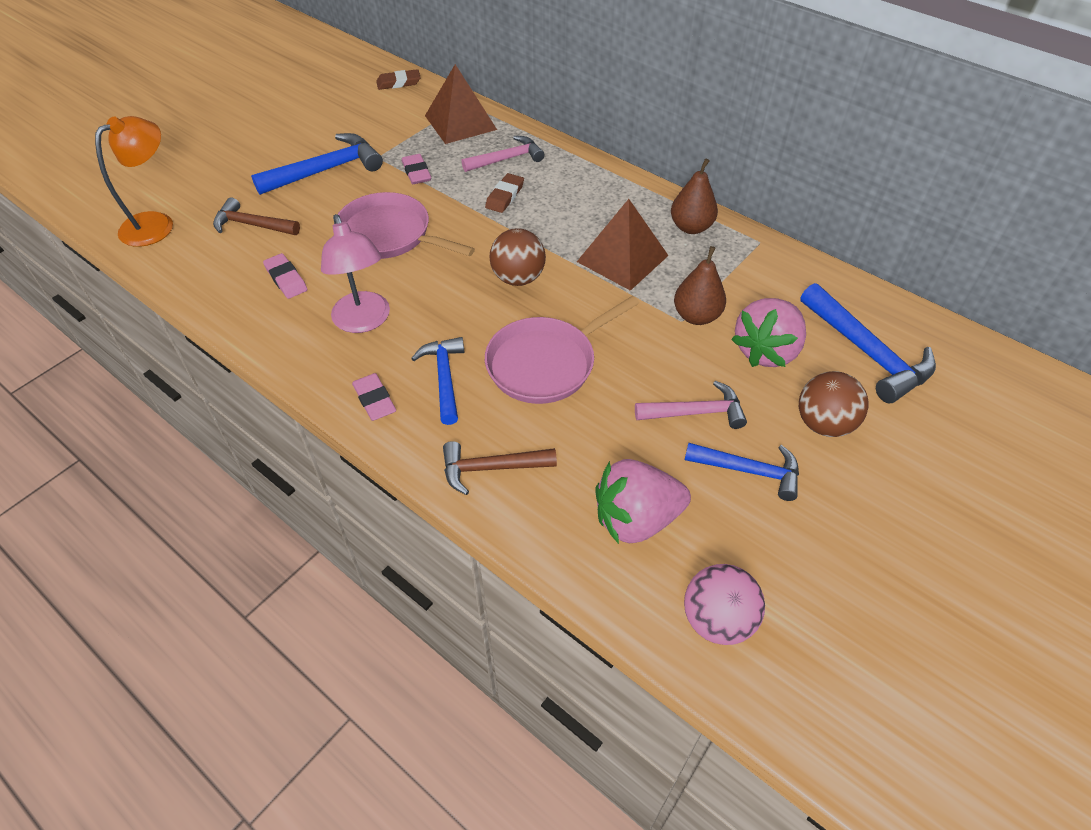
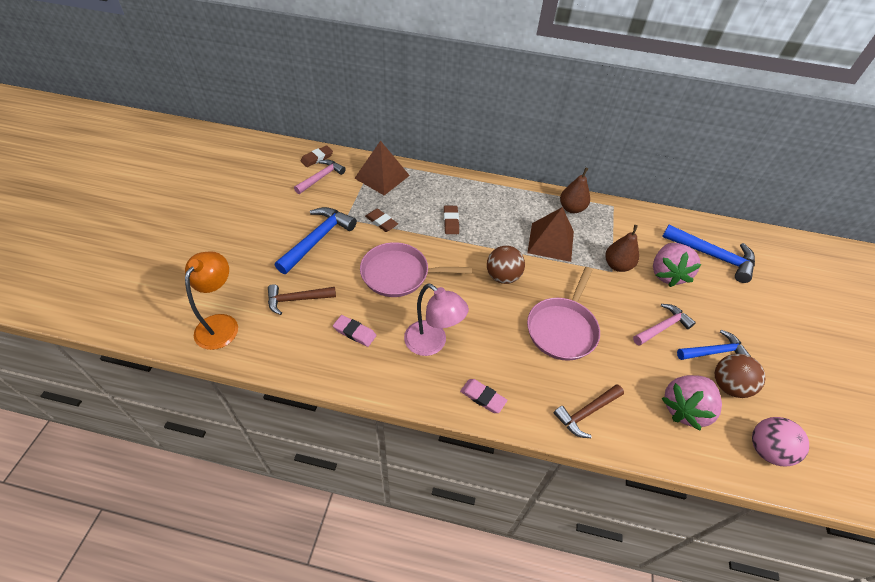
camera: 30 degrees left, 0 degrees up
(416, 172) = (381, 222): pink eraser -> brown eraser
(444, 378) = (513, 363): blue hammer -> none
(506, 159) = (432, 195): pink hammer -> pink hammer (321, 178)
(823, 424) = (725, 307): brown ball -> brown ball (728, 385)

